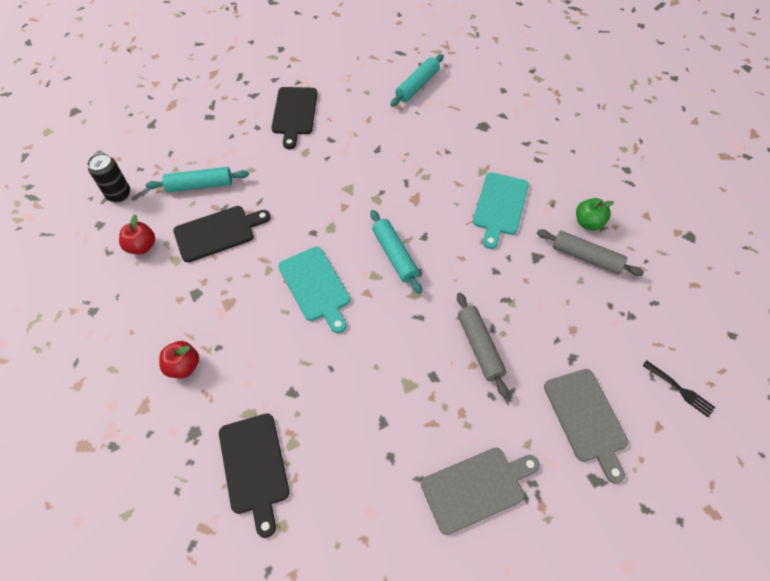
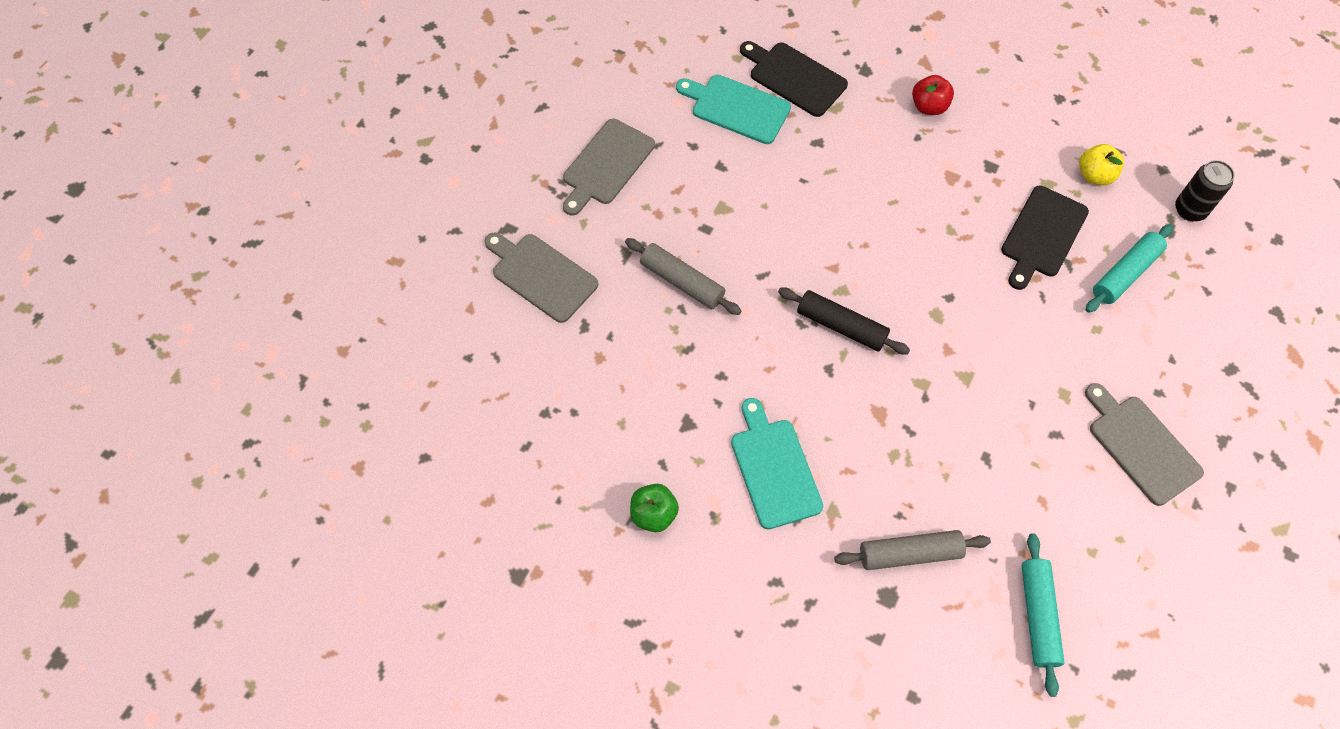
camera: 145 degrees right, 5 degrees up
(142, 246) = (1094, 175): red apple -> yellow apple
(294, 113) = (1141, 446): black cutting board -> grey cutting board
(316, 286) = (888, 243): turquoise cutting board -> turquoise cutting board (737, 108)
(395, 255) = (841, 326): turquoise rolling pin -> black rolling pin
(586, 257) = (631, 459): grey rolling pin -> grey rolling pin (909, 554)
(679, 389) = (462, 358): black fork -> none

